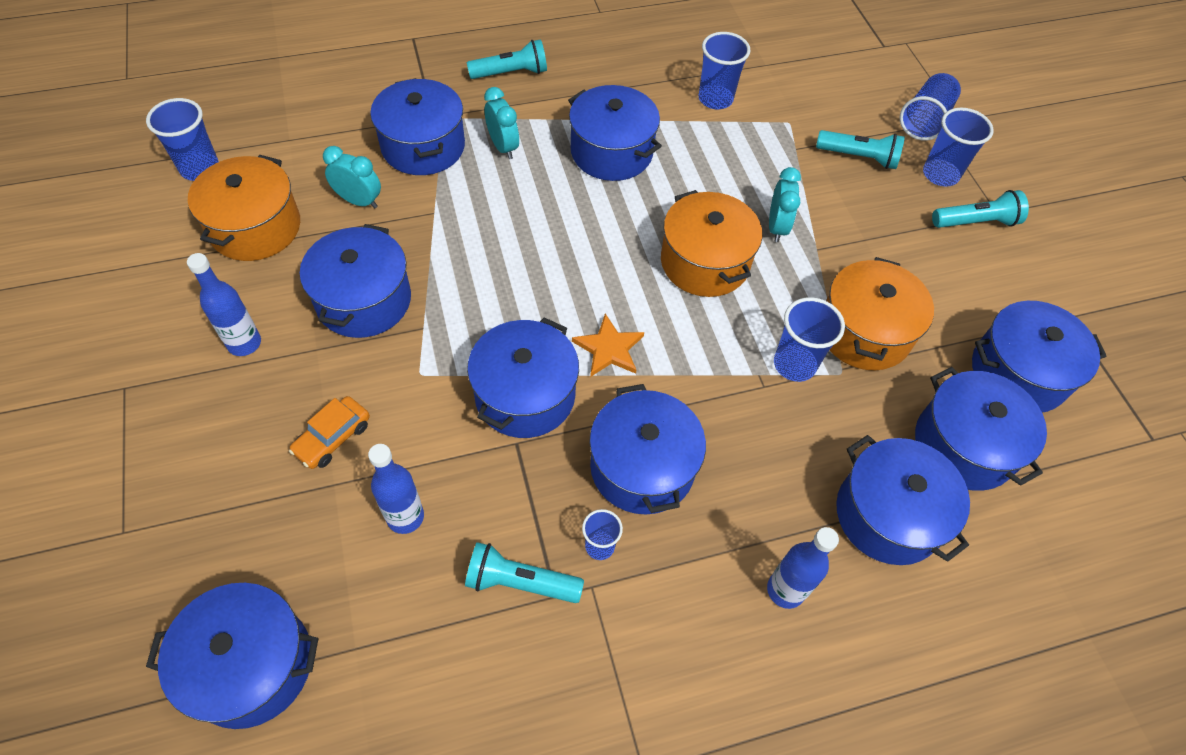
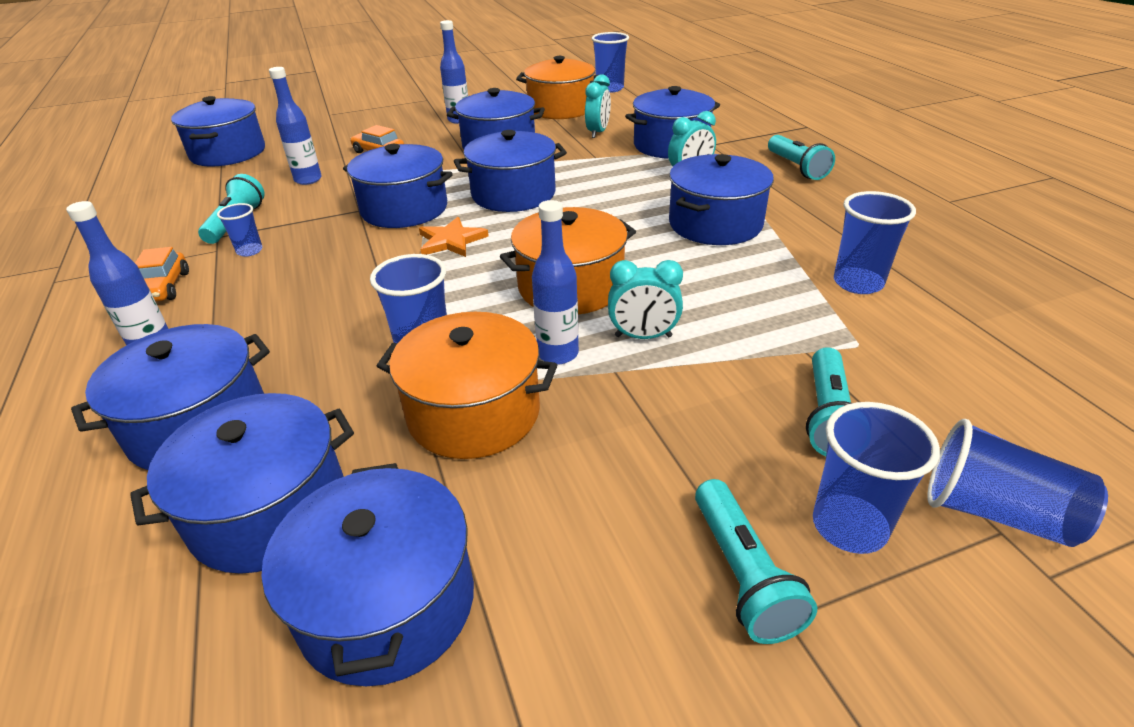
camera: 90 degrees right, 20 degrees down
(642, 467) = (318, 265): blue pot -> blue pot (513, 194)
(673, 621) = (163, 288): none -> orange car
(797, 279) = (558, 354): none -> blue bottle

